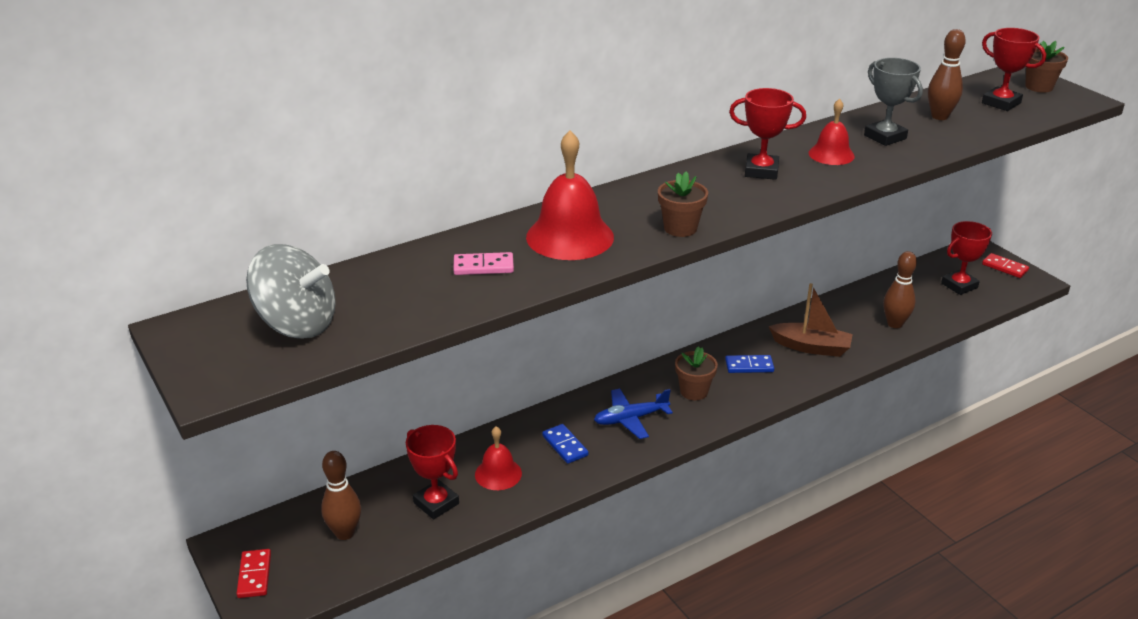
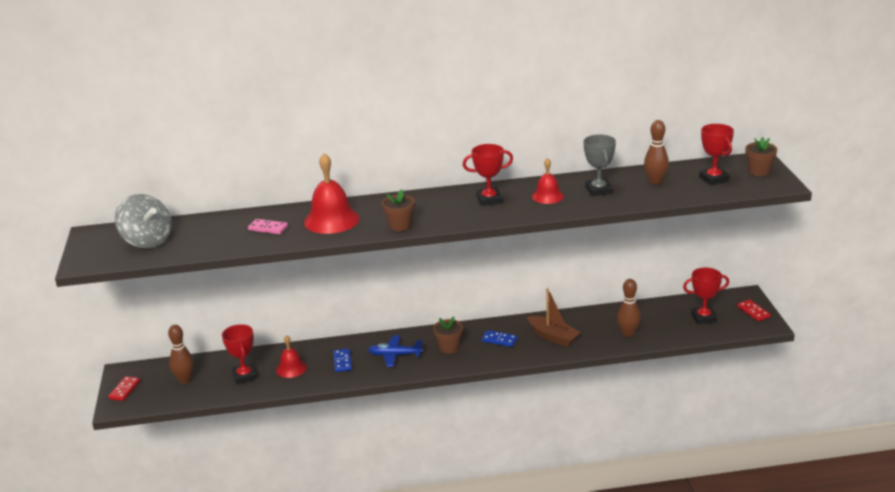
camera: 25 degrees right, 5 degrees down
(761, 171) = (489, 200): red trophy -> red trophy turned 45 degrees counterclockwise

